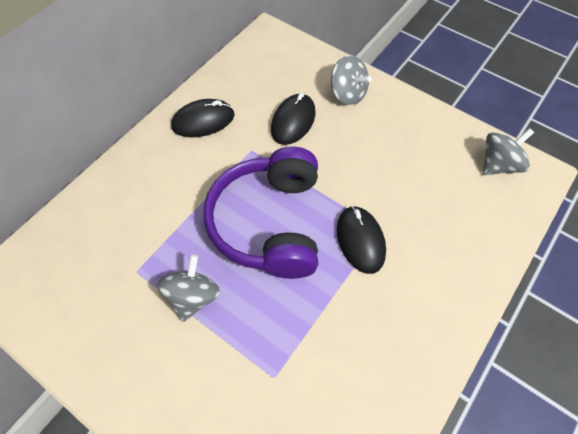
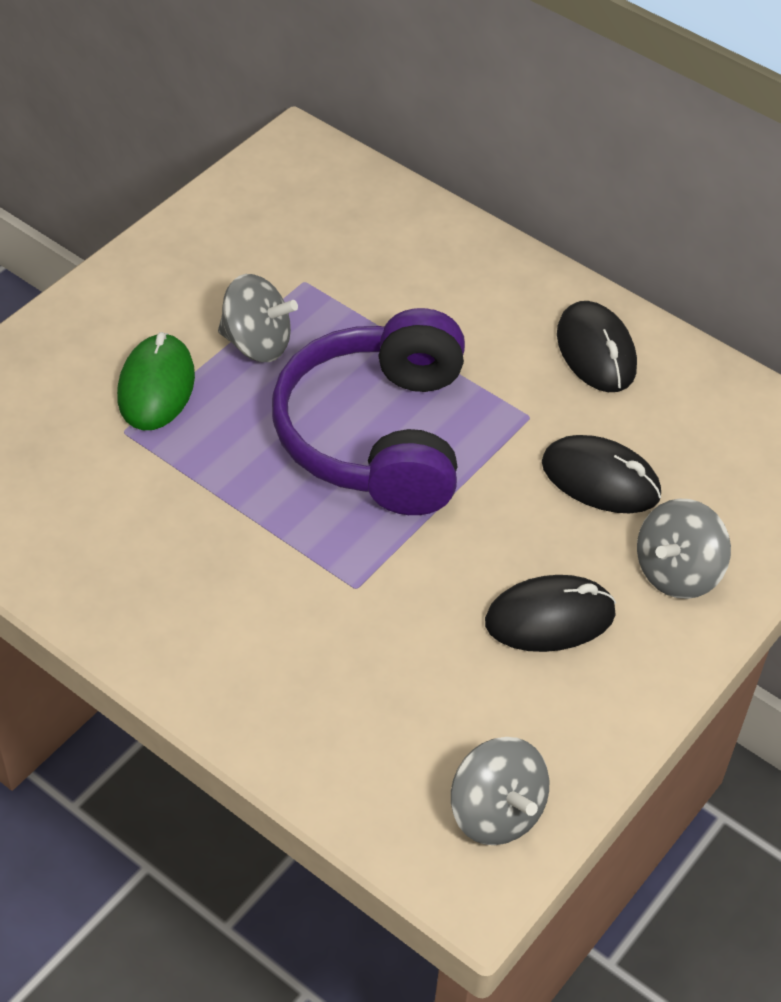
camera: 90 degrees right, 10 degrees down
(232, 359) = (156, 387): none -> green mouse
(269, 223) = (377, 435): purple headphones -> purple headphones turned 90 degrees counterclockwise
(360, 240) = (335, 556): black mouse -> black mouse (550, 618)

